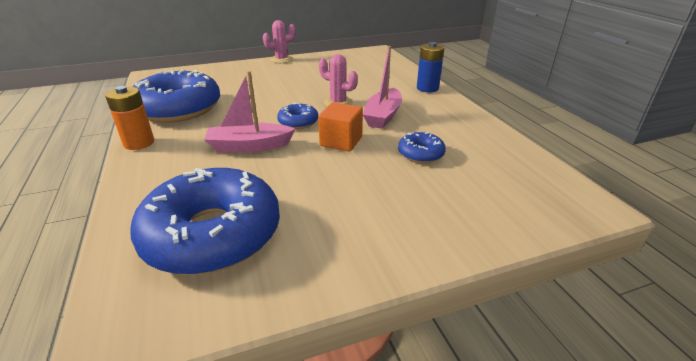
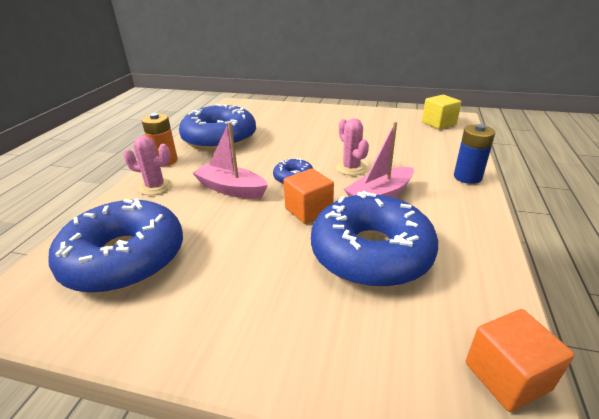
camera: 35 degrees right, 0 degrees up
(281, 60) = (348, 110): pink cactus -> pink cactus (155, 187)
(368, 57) = (438, 123): none -> yellow cube
(420, 154) = (371, 253): blue donut -> blue donut, size x2.22
(564, 188) = (507, 376): none -> orange cube

